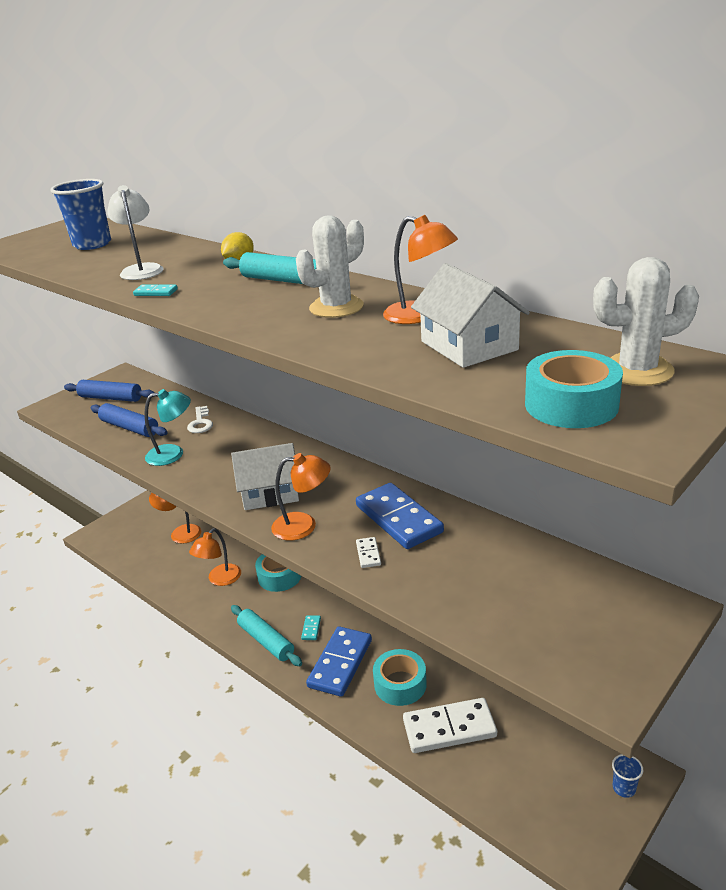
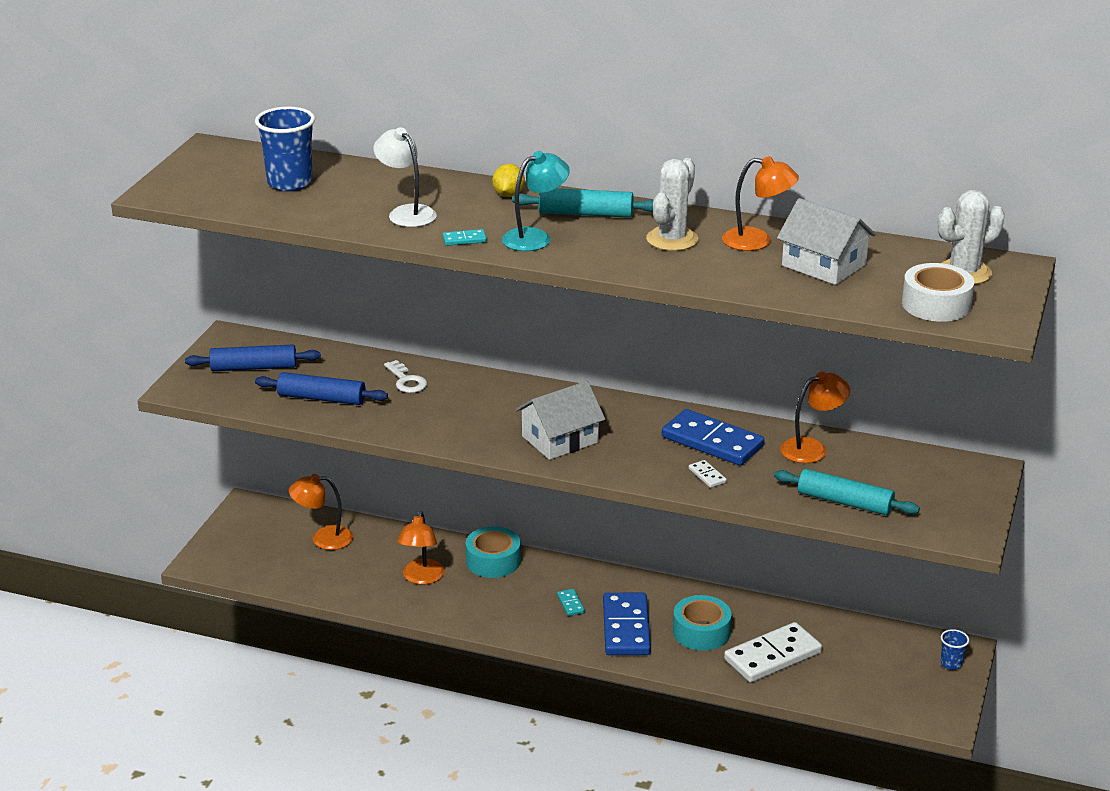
camera: 25 degrees left, 0 degrees up
(173, 454) = (409, 418): turquoise lamp -> turquoise lamp (535, 237)
(266, 641) = (528, 625): turquoise rolling pin -> turquoise rolling pin (845, 502)
(304, 526) = (624, 463): orange lamp -> orange lamp (812, 448)
(571, 404) = (936, 304): turquoise tape -> white tape

